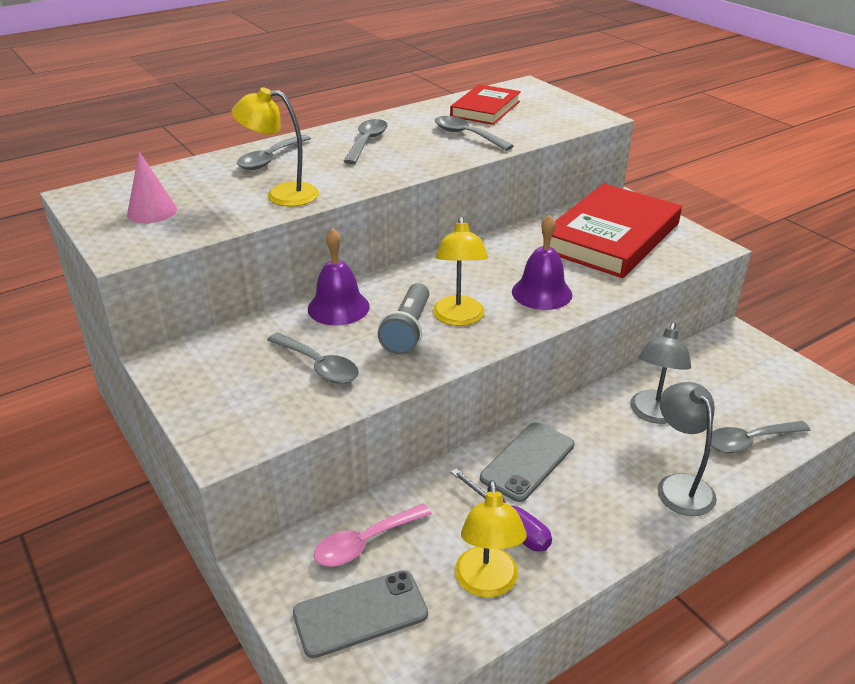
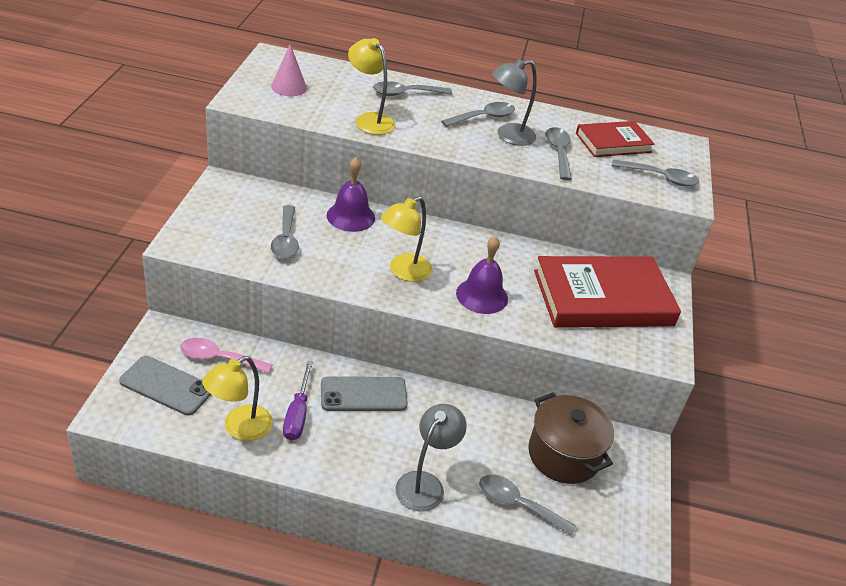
camera: 40 degrees right, 5 degrees up
(407, 330) = (363, 256): grey flashlight -> none
(557, 113) = (660, 178): none -> grey spoon
(653, 414) = (486, 437): grey lamp -> grey lamp (508, 136)
(712, 382) = (563, 455): none -> brown pot

